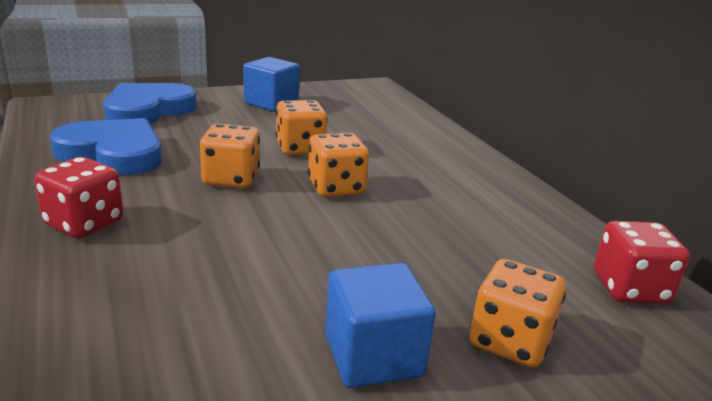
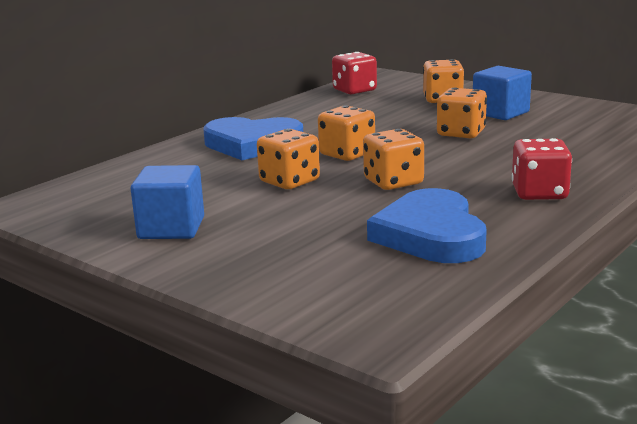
camera: 115 degrees left, 5 degrees down
(148, 110) = (296, 273): blue heart -> blue heart (252, 144)
(318, 272) = (461, 133): none -> orange dice

